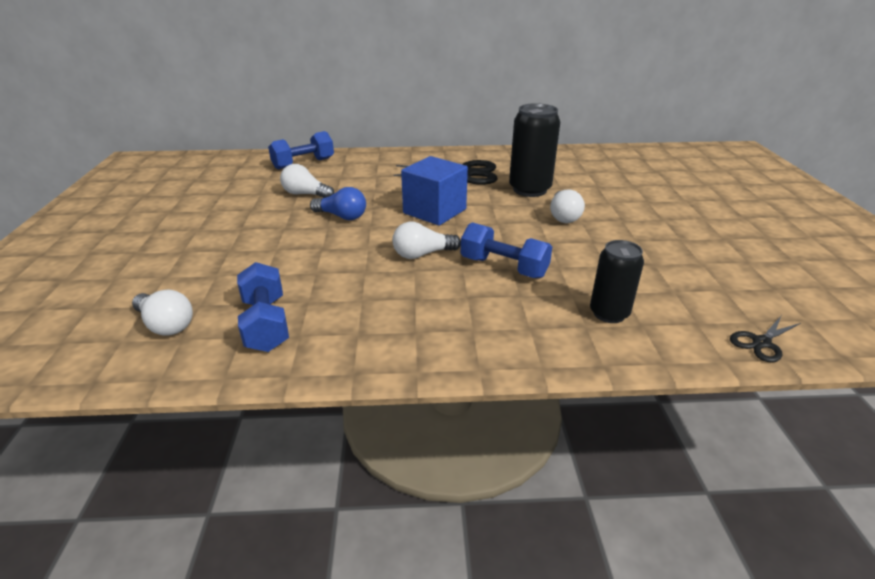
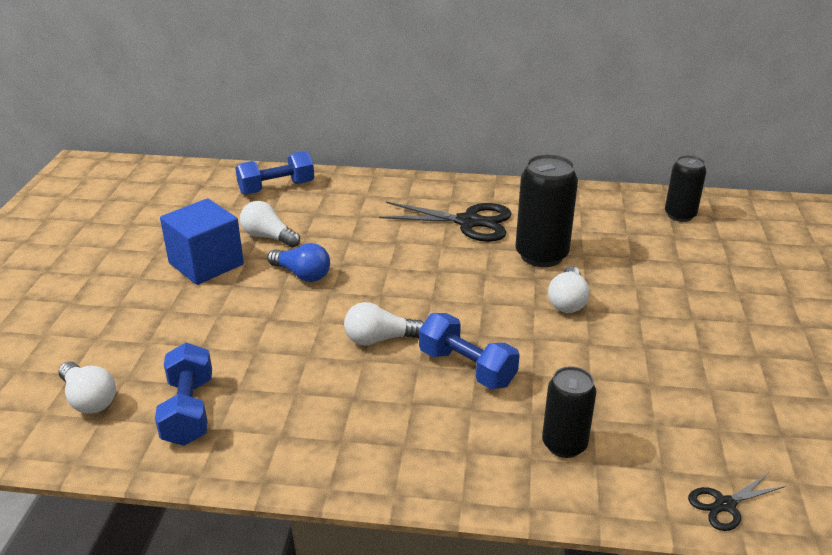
camera: 10 degrees right, 0 degrees up
(434, 211) = (413, 277): blue cube -> blue cube (206, 264)
(619, 159) = (680, 215): none -> black can

